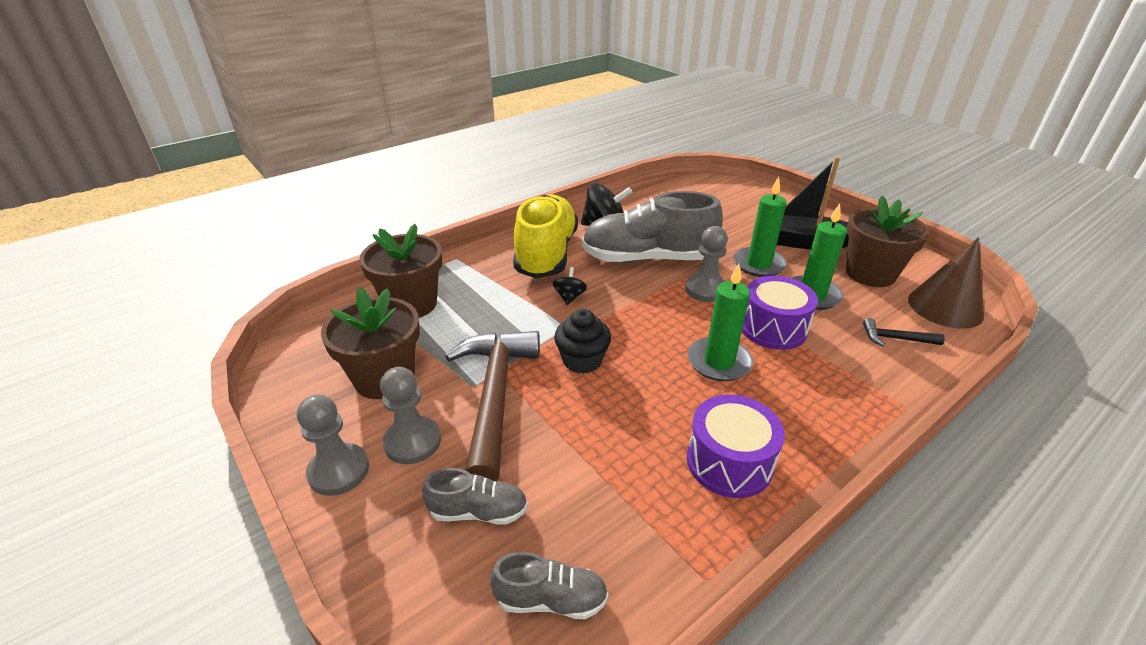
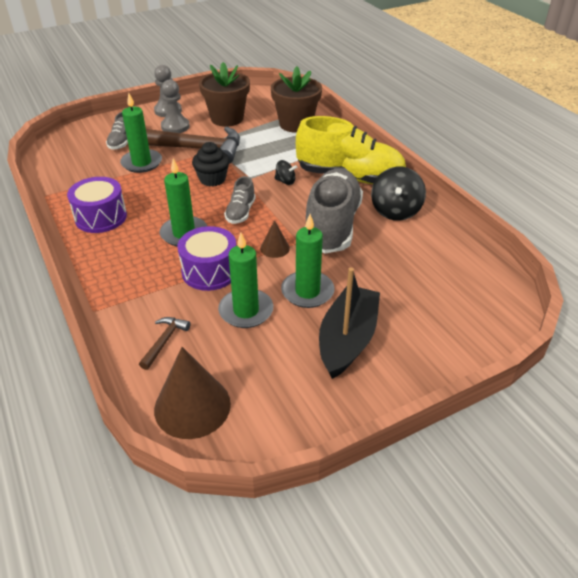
camera: 100 degrees right, 5 degrees up
(551, 599) = (67, 156): grey shoe -> grey shoe (240, 212)
(553, 456) = (141, 163): none -> green candle
(705, 290) = (275, 248): grey pawn -> brown cone
(870, 274) = (269, 372): brown flower pot -> none
(895, 339) = (164, 341): black hammer -> brown hammer

